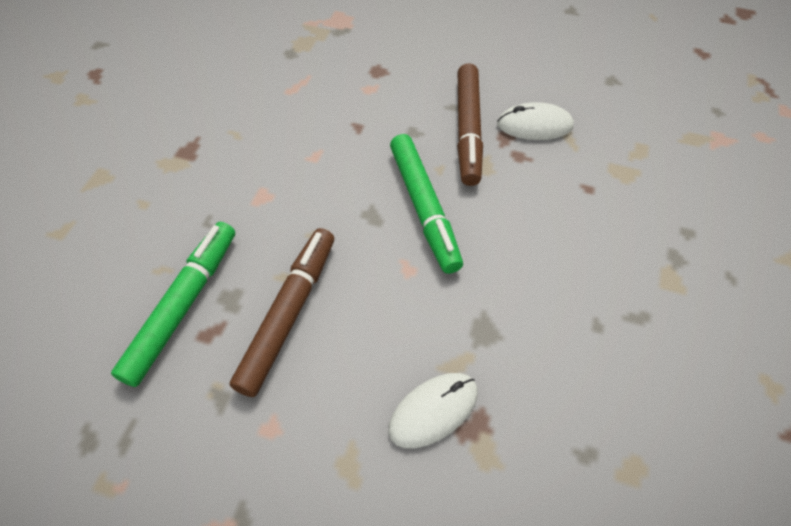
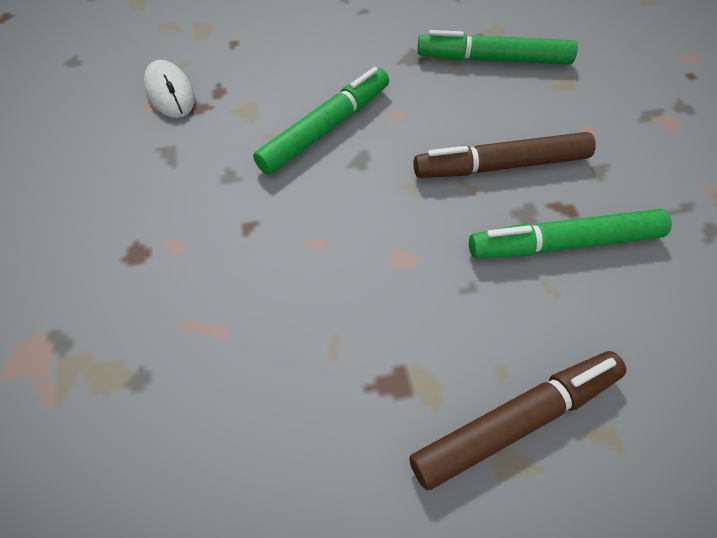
camera: 120 degrees left, 0 degrees up
(433, 411) = (493, 59): white mouse -> green marker
(468, 130) = (203, 135): brown marker -> brown marker (516, 421)

